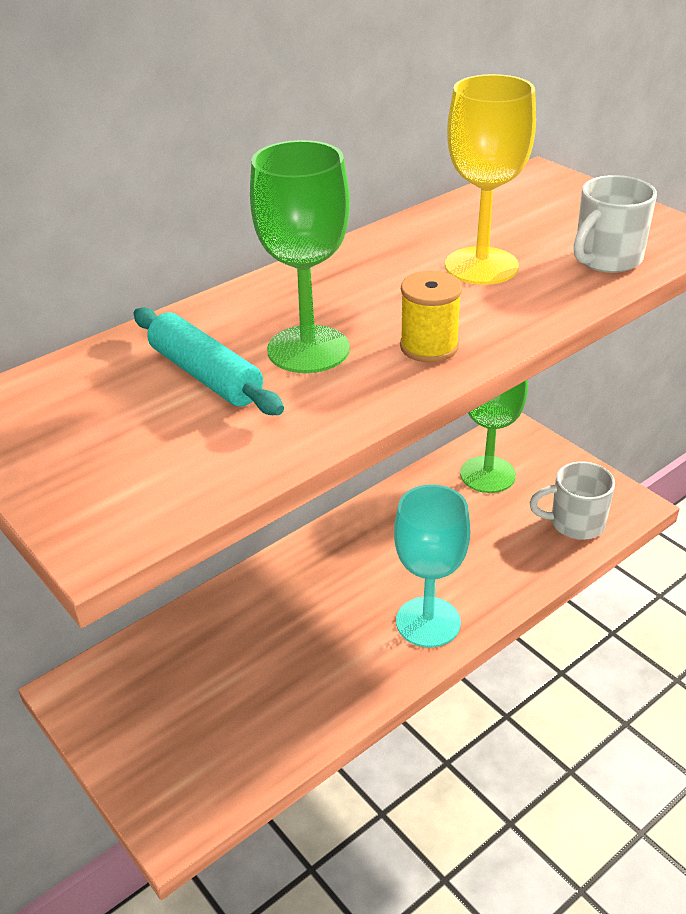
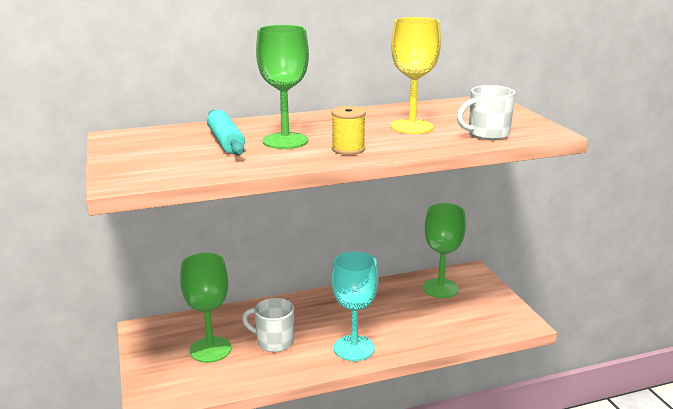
camera: 20 degrees right, 15 degrees down
(212, 695) = (210, 349): none -> green goblet
(575, 523) = (479, 323): white mug -> white mug (274, 342)

